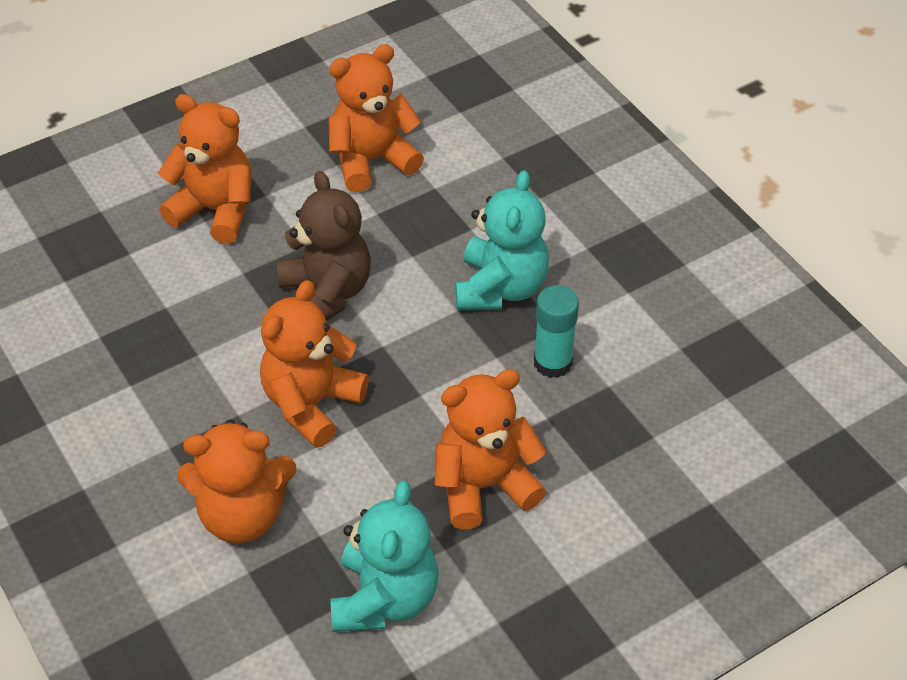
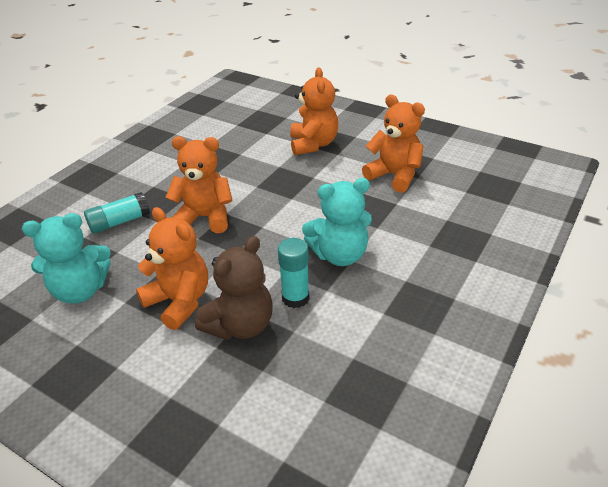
camera: 65 degrees right, 10 degrees down
(242, 515) = (119, 222): orange teddy bear -> turquoise glue stick
(326, 293) = (285, 195): brown teddy bear -> brown teddy bear (240, 325)

